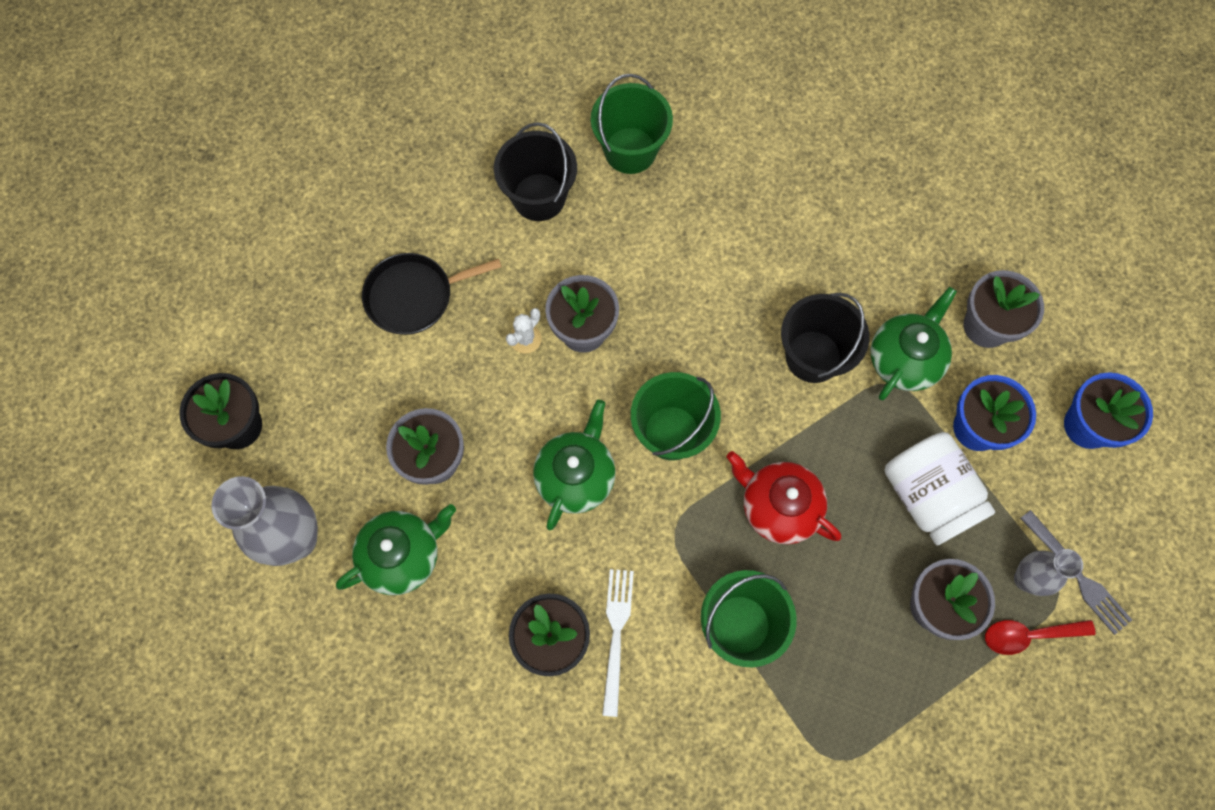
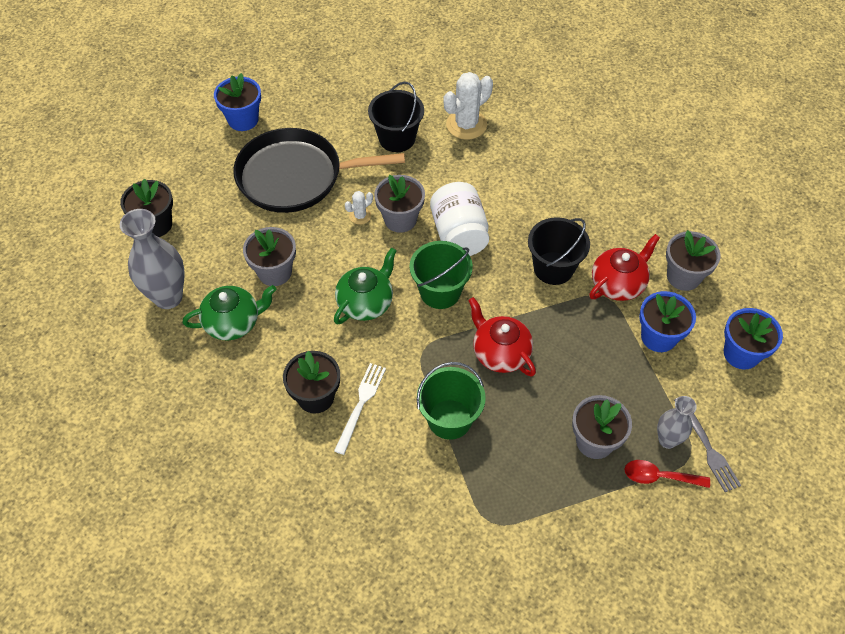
camera: 15 degrees right, 15 degrees down
(307, 218) = (243, 120): none -> blue flower pot
(414, 296) = (295, 176): black pan -> black pan, size x1.75
(630, 150) = (466, 125): green bucket -> white cactus
(904, 359) = (618, 284): green teapot -> red teapot
(928, 496) = (610, 371): white jar -> white jar (459, 234)

